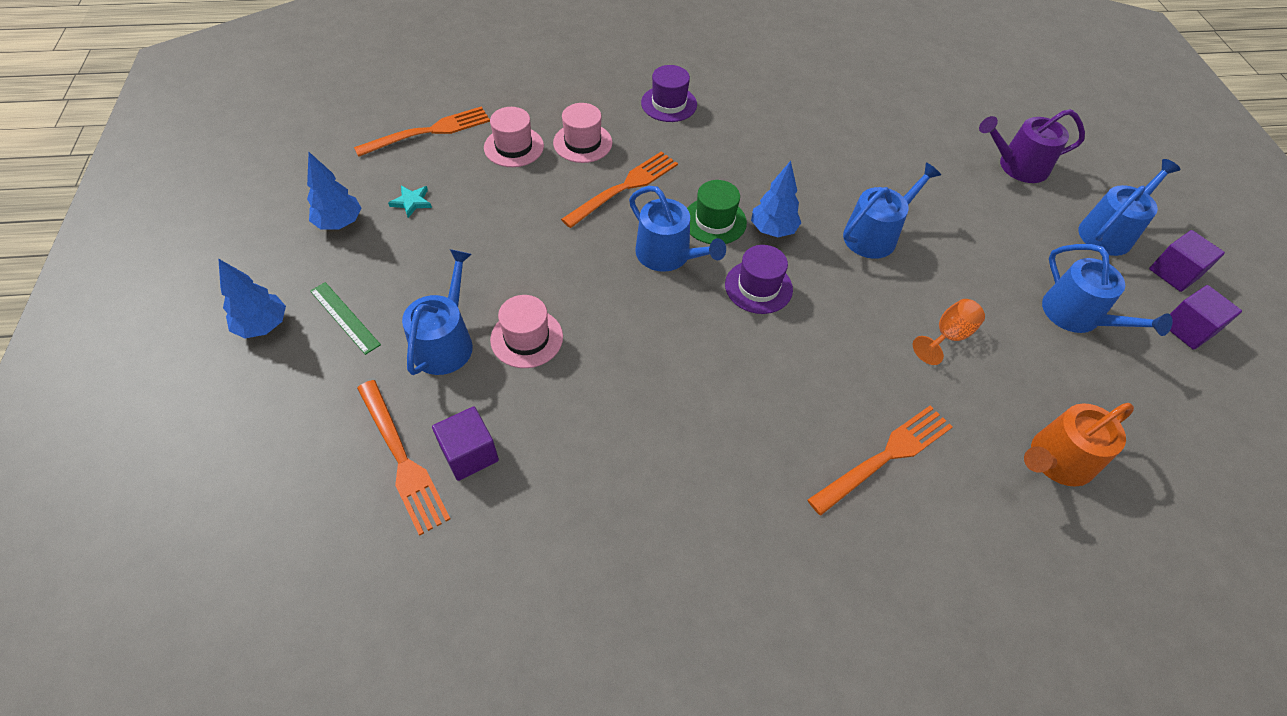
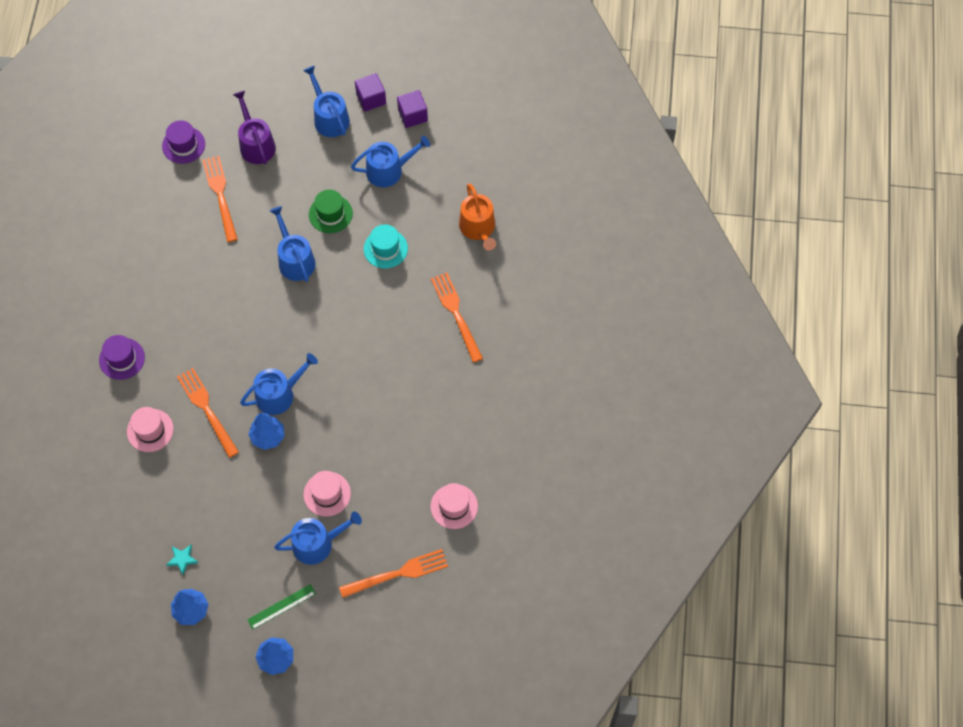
camera: 75 degrees left, 10 degrees up
(430, 131) = (105, 542): orange fork -> orange fork (220, 195)
(446, 342) = (317, 543): blue watering can -> blue watering can turned 135 degrees clockwise
(469, 454) = (403, 536): purple cube -> none
(514, 147) = (141, 481): pink hat -> pink hat (454, 506)
(714, 221) = (256, 357): green hat -> green hat (330, 214)
(758, 287) = (320, 345): purple hat -> purple hat (183, 145)
(773, 230) = (274, 322): blue tree -> blue tree (268, 437)
(948, 336) = (385, 248): orange goblet -> turquoise hat
(1017, 166) = (256, 144): purple watering can -> purple watering can turned 150 degrees clockwise

